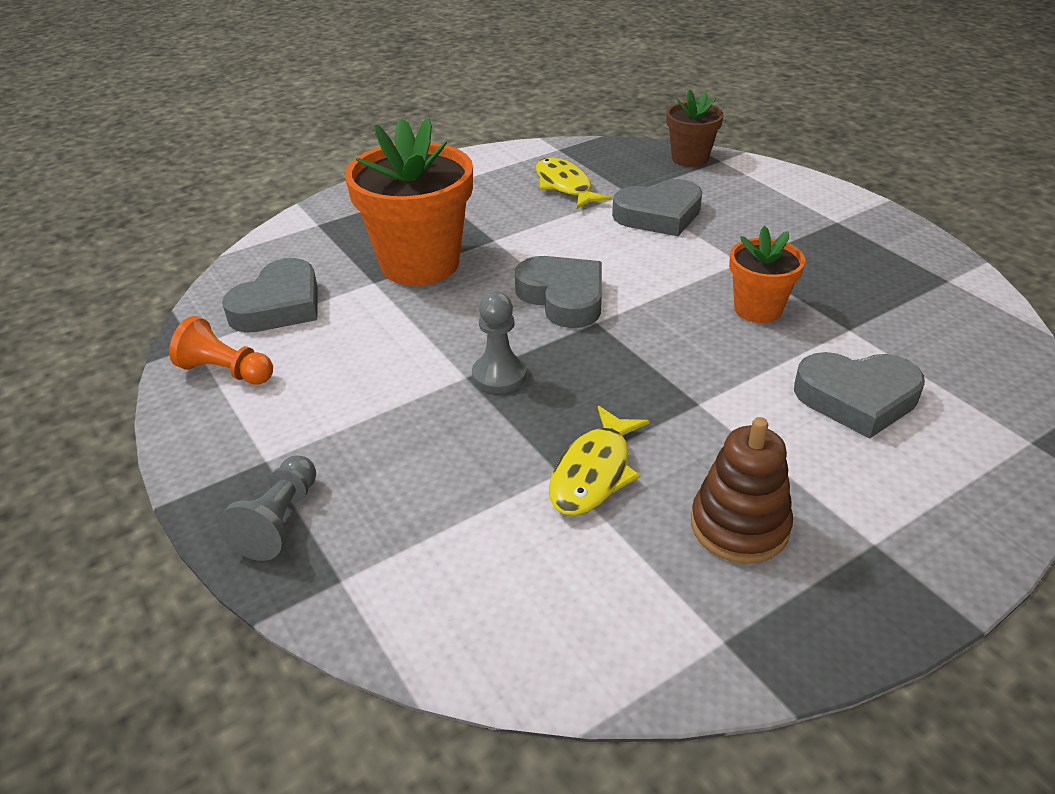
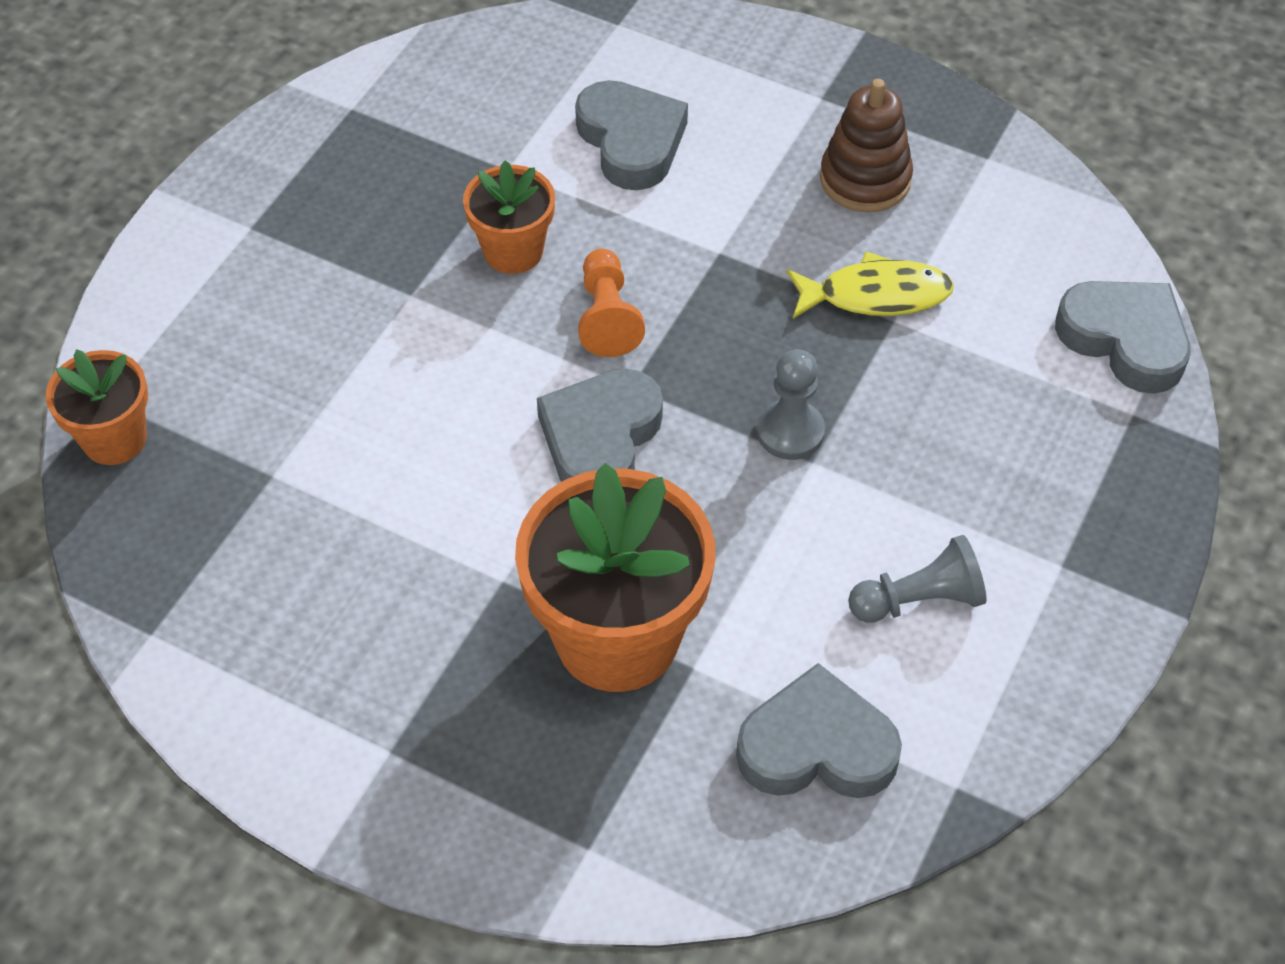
camera: 120 degrees left, 15 degrees up
(226, 371) = (973, 709): orange pawn -> orange pawn (607, 317)
(279, 521) = (1117, 500): grey pawn -> grey pawn (919, 600)
(565, 186) = (289, 564): yellow fish -> none
(659, 215) = (328, 415): grey heart -> grey heart (1125, 340)
(690, 158) = (114, 439): brown flower pot -> orange flower pot

